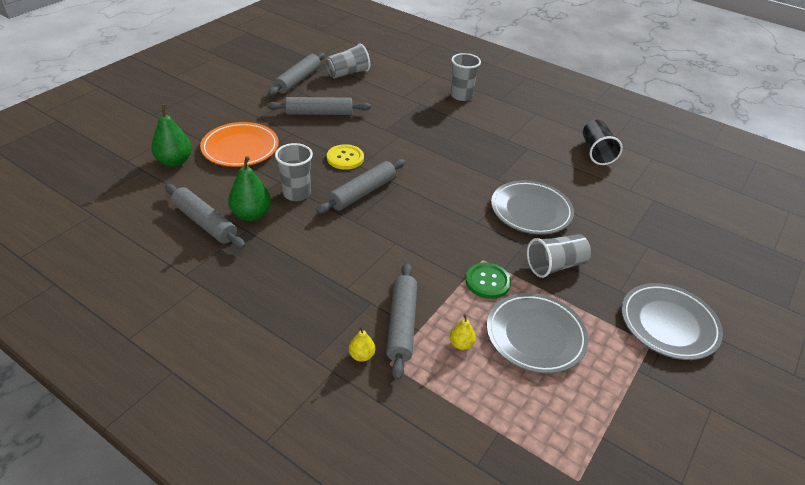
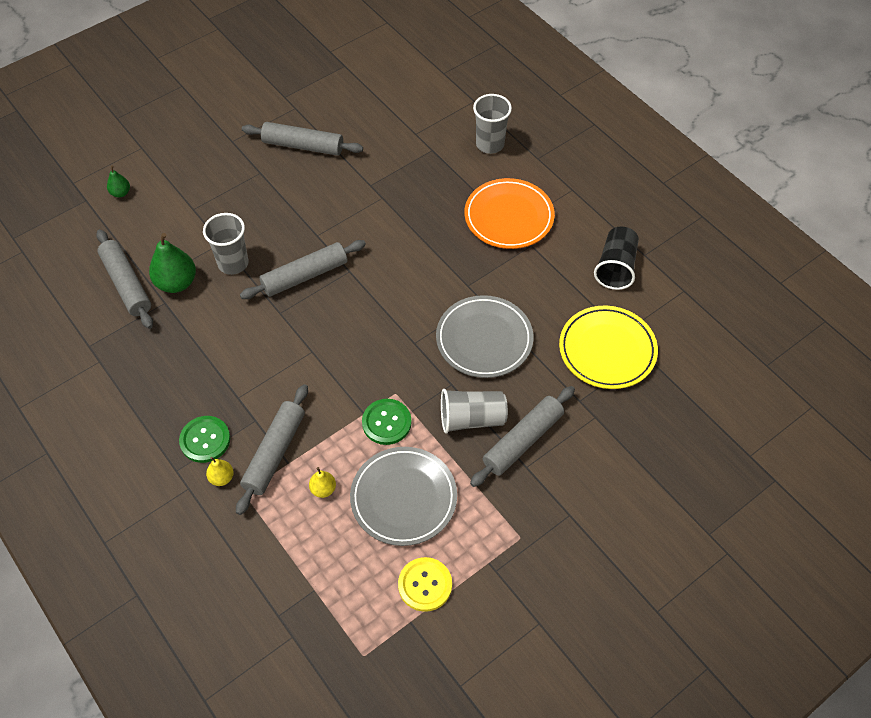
camera: 20 degrees right, 15 degrees up
(175, 161) = (121, 193): green pear -> green pear, size x0.53
(240, 148) = (195, 185): orange plate -> orange plate (509, 217)
(298, 80) = (298, 86): grey rolling pin -> grey rolling pin (522, 441)
(331, 327) = (205, 440): none -> green button
(345, 158) = (305, 221): yellow button -> yellow button (425, 585)
(347, 73) = (363, 82): grey cup -> none
(626, 202) = (607, 350): none -> yellow plate
(668, 324) = (555, 520): grey plate -> none

